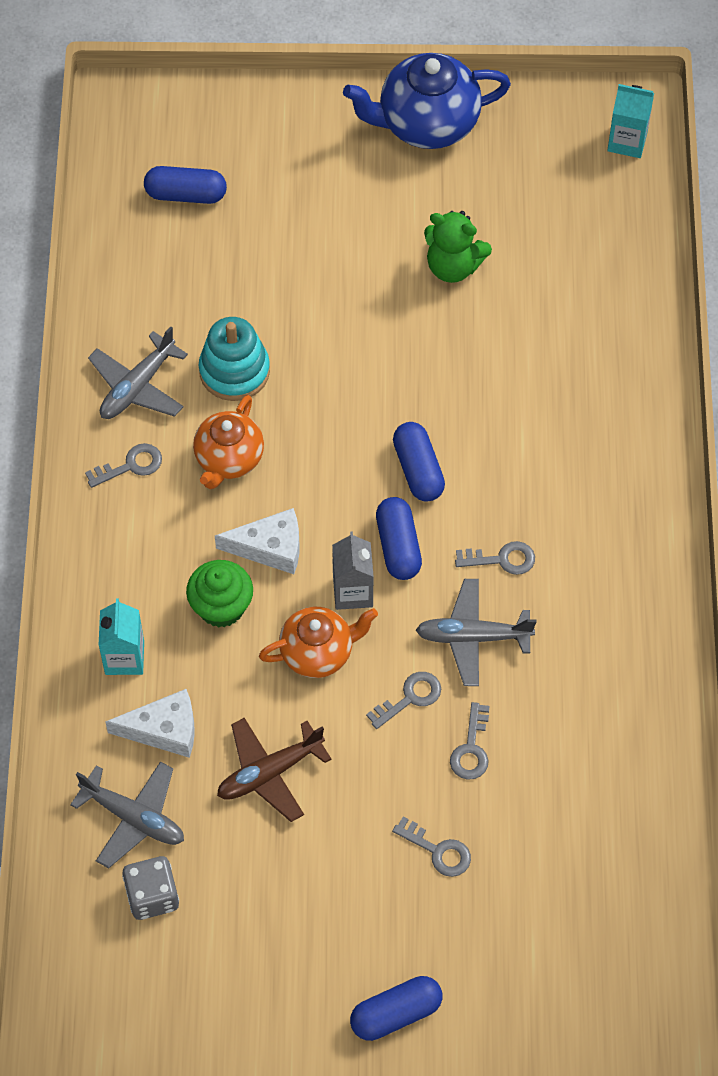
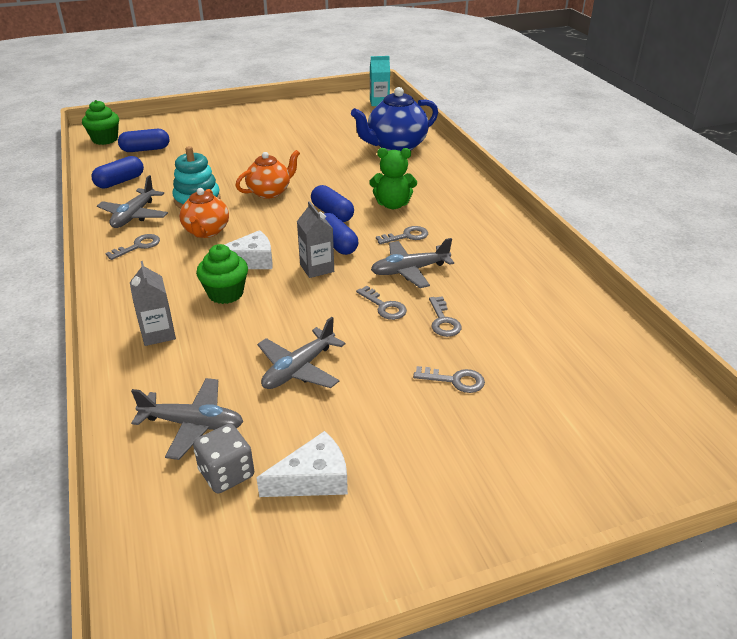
camera: 20 degrees left, 25 degrees down
(124, 657) = (158, 333): turquoise carton -> grey carton
(127, 140) = (105, 139): none -> green cupcake
(164, 730) = (203, 365): white cheese -> white cheese (313, 479)
(269, 773) = (299, 369): brown plane -> grey plane
(318, 652) = (306, 299): orange teapot -> orange teapot (270, 192)
(396, 1014) = (488, 497): blue capsule -> blue capsule (120, 182)
(410, 698) = (384, 306): grey key -> grey key turned 105 degrees clockwise
(426, 123) = (273, 112): blue teapot -> blue teapot (395, 146)
(453, 266) = (312, 147): green teddy bear -> green teddy bear (392, 204)

